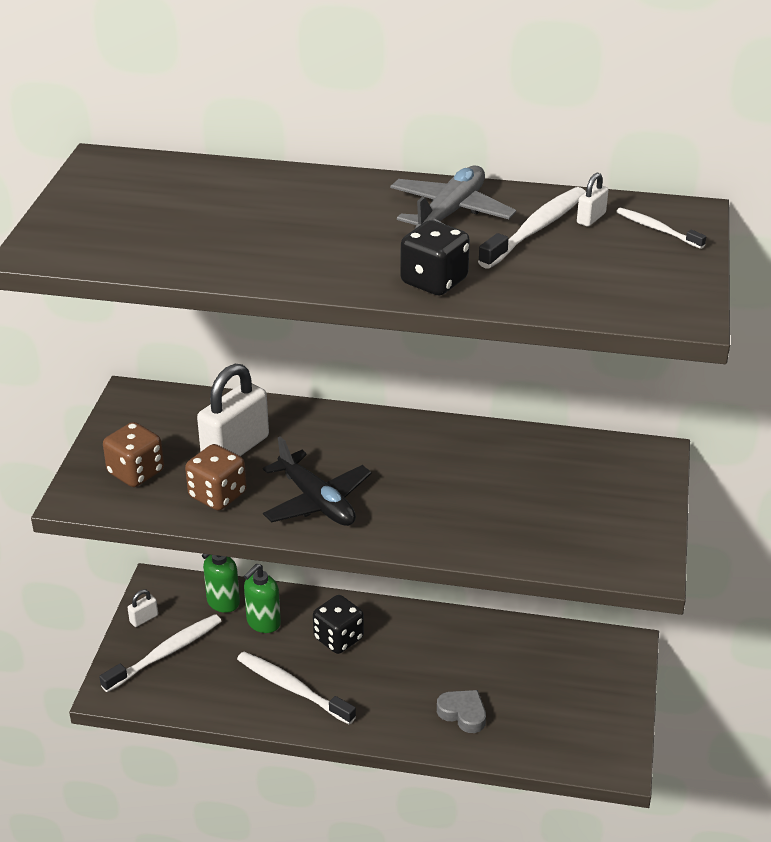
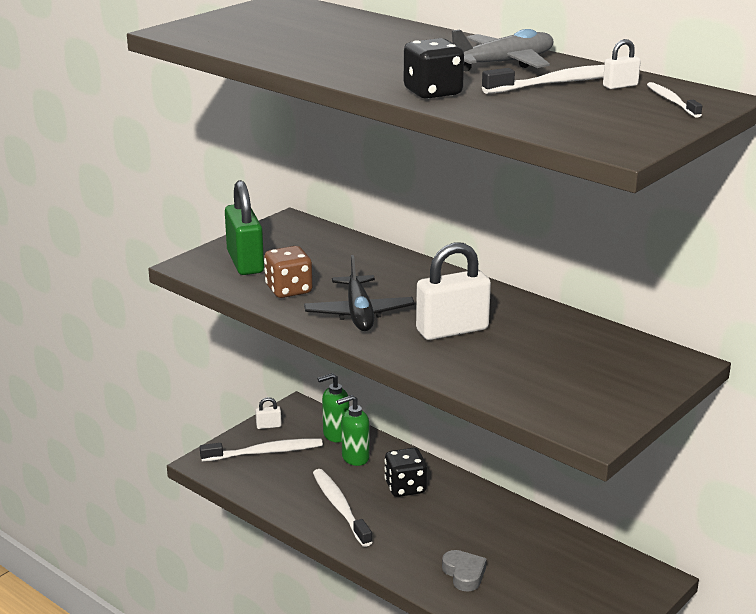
camera: 30 degrees right, 10 degrees down
(136, 472) = (245, 262): brown dice -> green padlock
(235, 448) = (332, 268): white padlock -> white padlock (452, 330)

